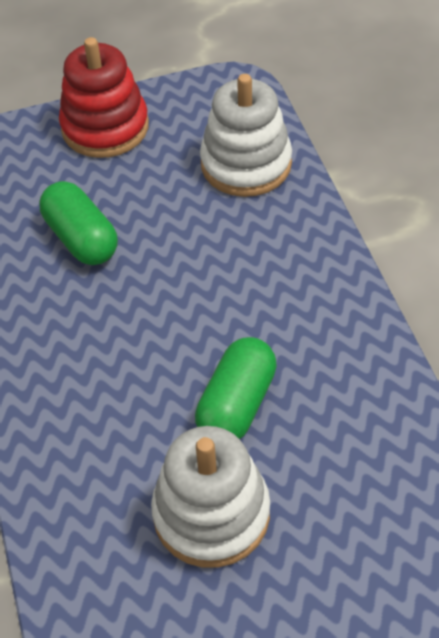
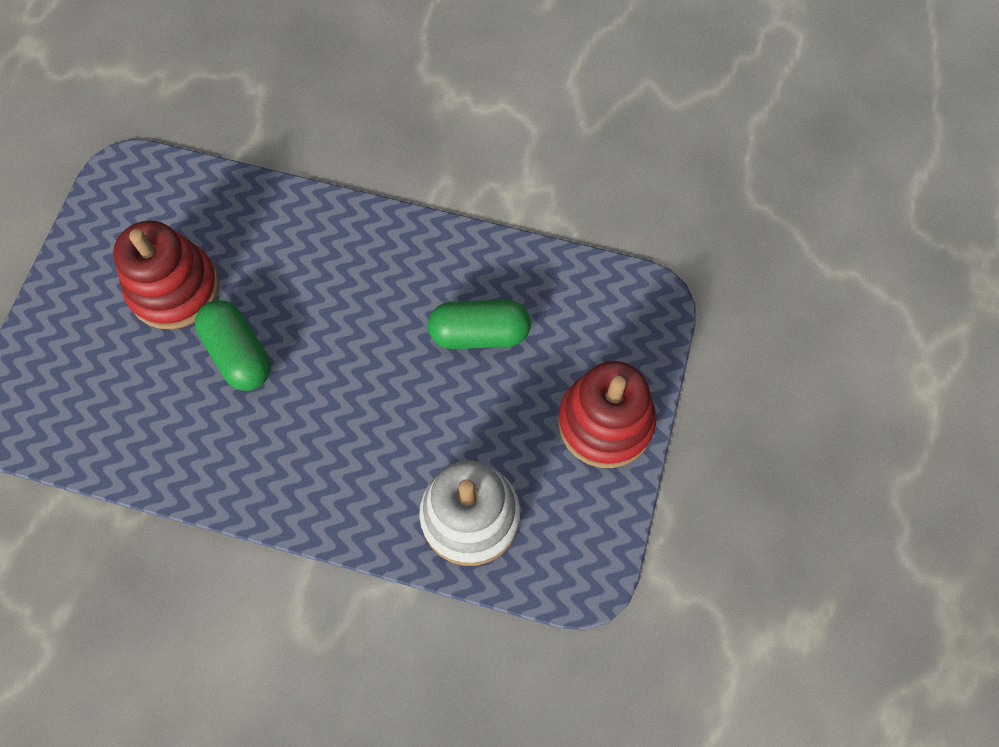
camera: 120 degrees right, 15 degrees up
(211, 513) = (174, 289): white stacking toy -> red stacking toy

